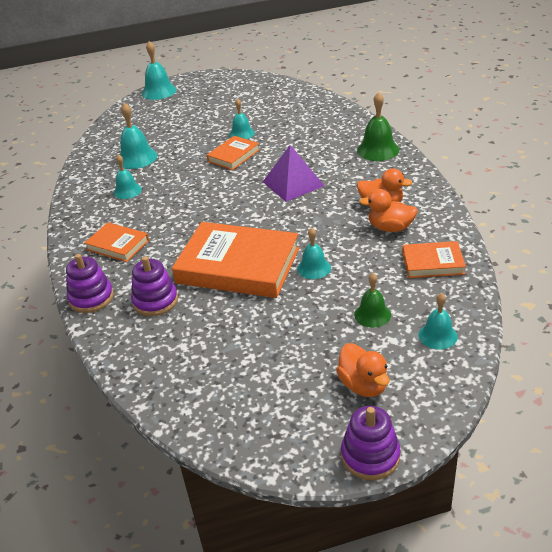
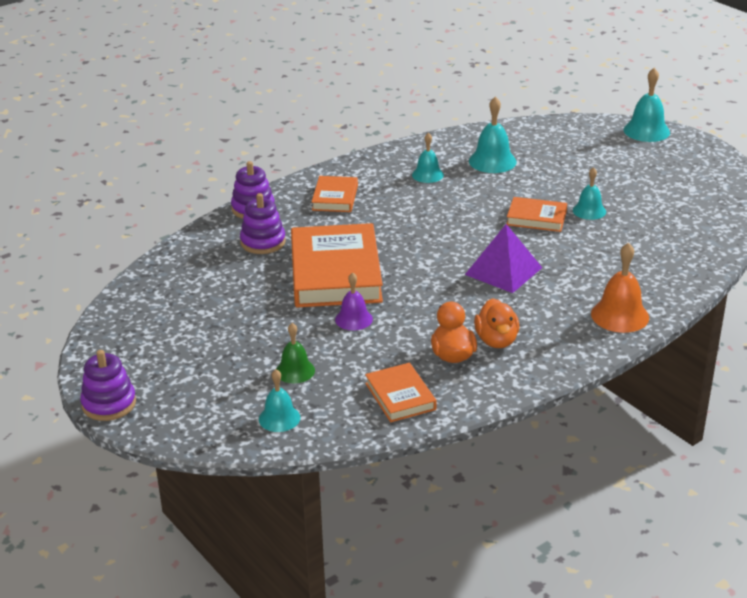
camera: 65 degrees right, 5 degrees down
(314, 268) = (353, 319): turquoise bell -> purple bell
(363, 385) = (193, 384): orange duck -> none
(378, 150) = (620, 315): green bell -> orange bell

